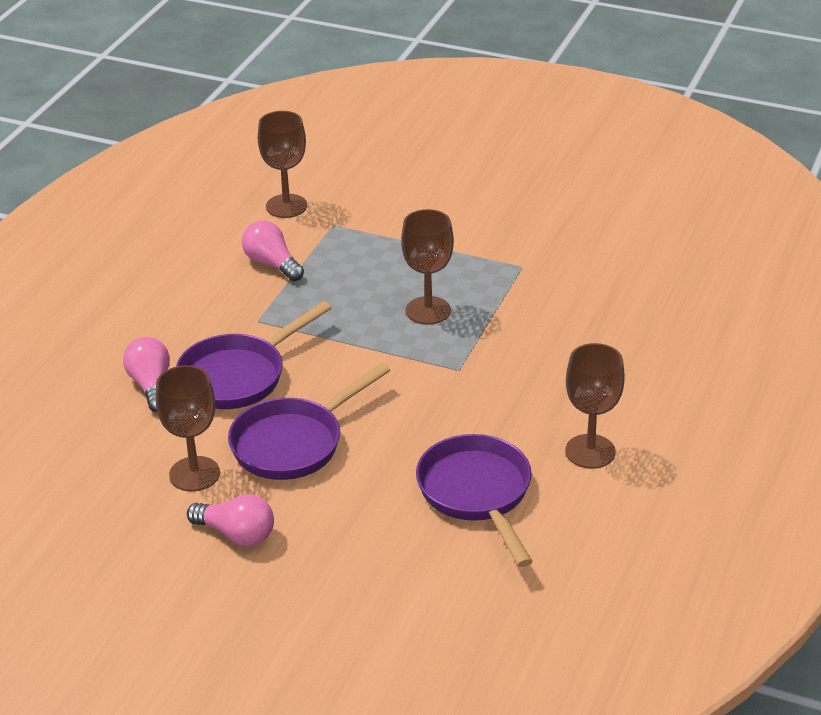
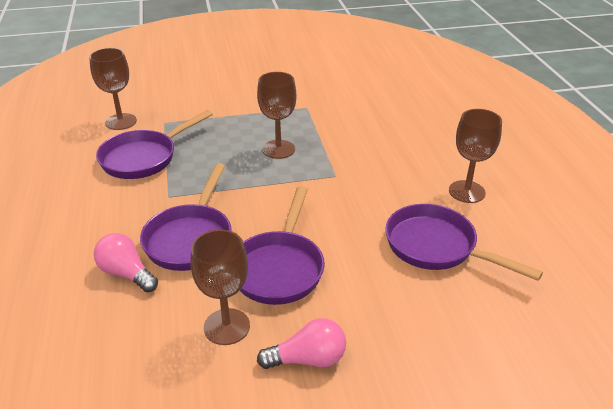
camera: 35 degrees left, 0 degrees up
(272, 264) = (144, 158): pink light bulb -> purple pan

